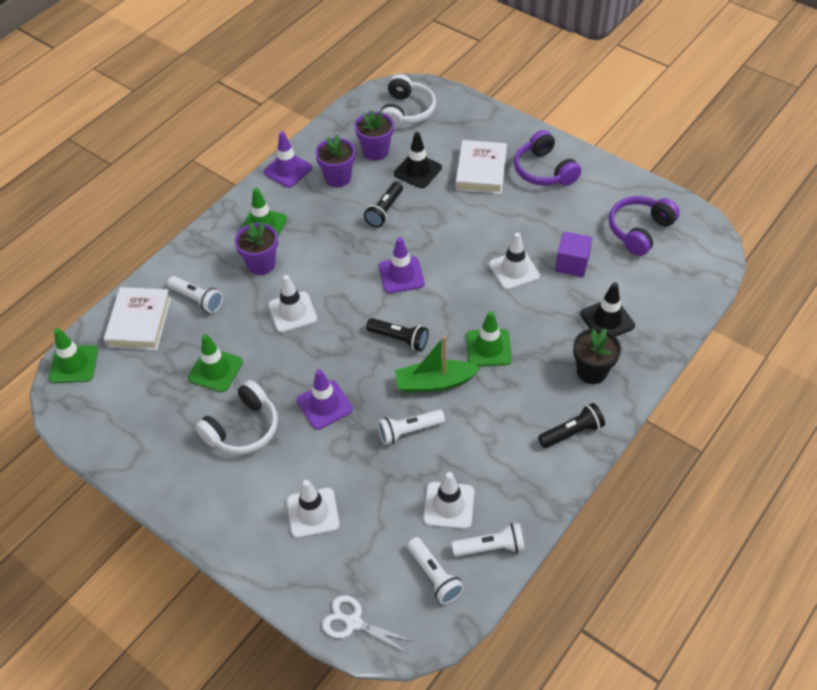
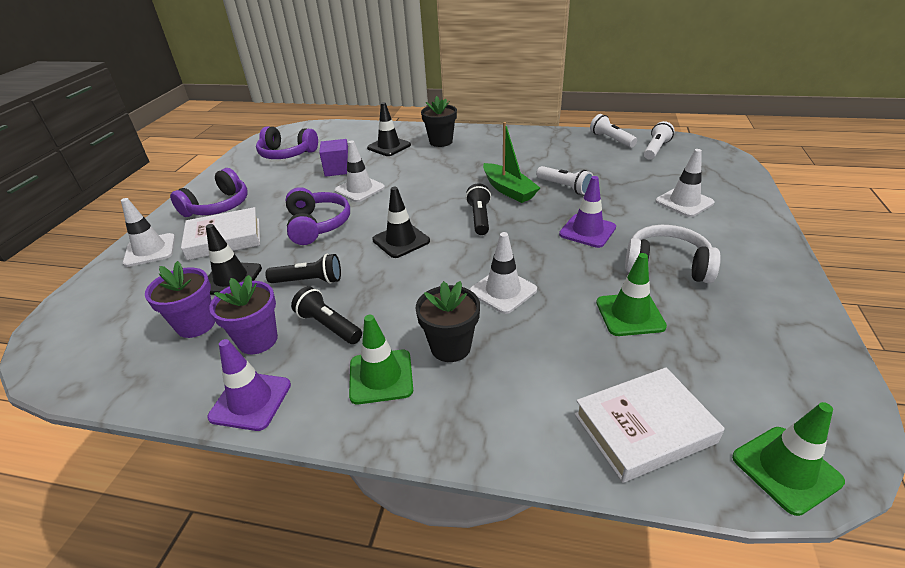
camera: 115 degrees left, 15 degrees down
(197, 299) = (553, 383): white flashlight -> none
(261, 264) = (450, 347): purple flower pot -> black flower pot
(353, 622) = (727, 163): white scissors -> none
(401, 275) = (401, 240): purple traffic cone -> black traffic cone
(406, 112) = (105, 325): white headphones -> none
(449, 505) = (602, 158): white traffic cone -> white traffic cone (150, 250)
(464, 228) = (317, 225): none -> purple headphones
(488, 348) = (453, 179): green traffic cone -> none
(572, 432) = (498, 137): black flashlight -> black flashlight (328, 325)

